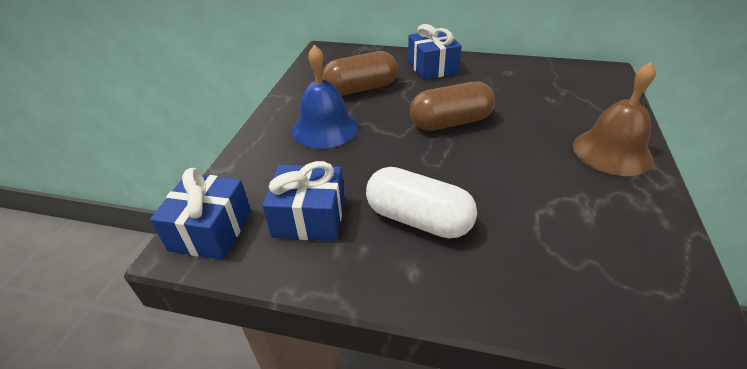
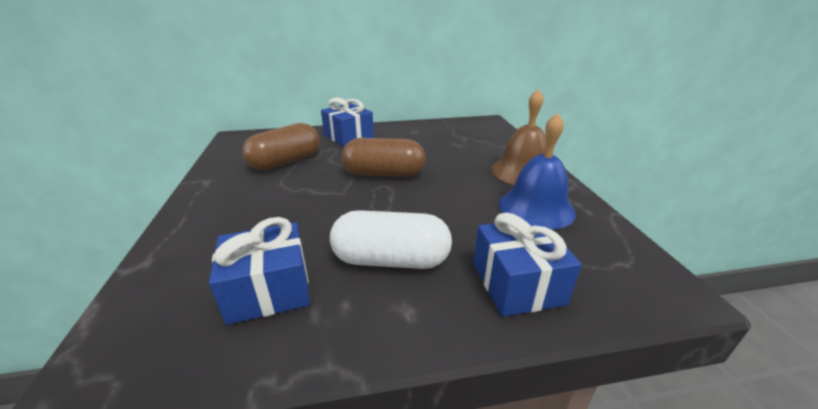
camera: 25 degrees left, 10 degrees down
(211, 230) = (133, 341): blue gift -> blue gift (517, 283)
(325, 128) = (258, 200): blue bell -> blue bell (536, 207)
(450, 122) = (384, 174): brown capsule -> brown capsule turned 45 degrees clockwise

